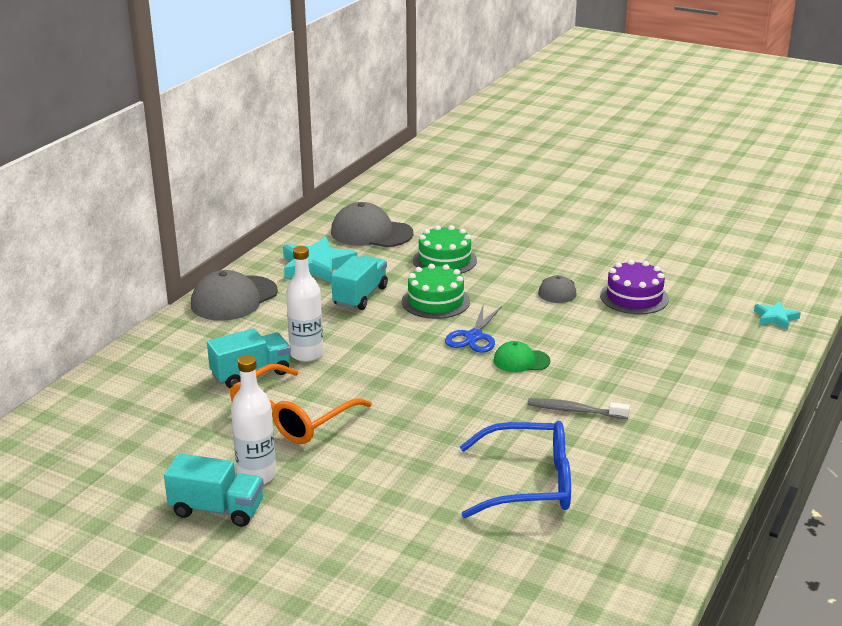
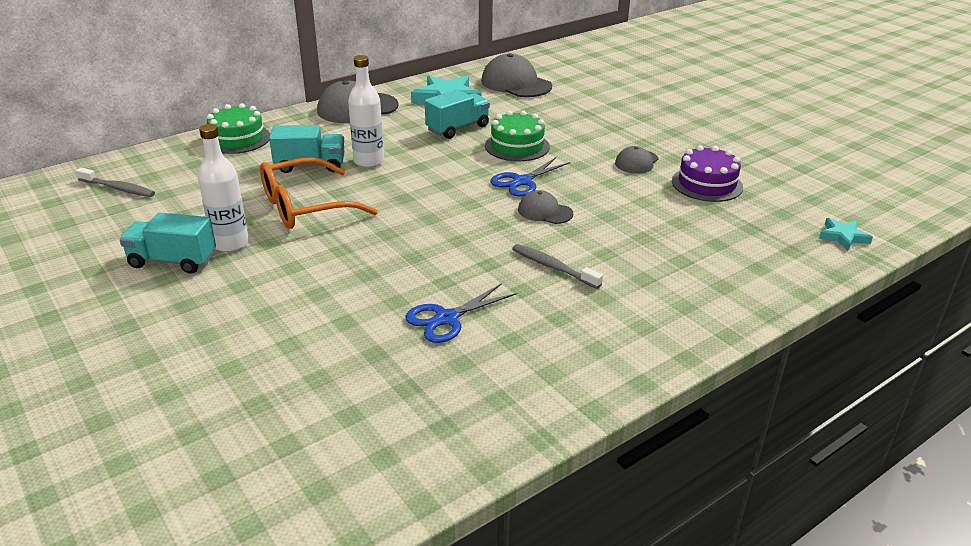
camera: 25 degrees right, 5 degrees up
(67, 454) = (118, 188): none -> grey toothbrush
(217, 509) = (173, 261): turquoise truck -> turquoise truck turned 150 degrees clockwise
(444, 260) = (557, 116): green cake -> green cake (237, 139)
(521, 361) = (545, 212): green cap -> grey cap
(529, 483) = (446, 319): blue glasses -> blue scissors

